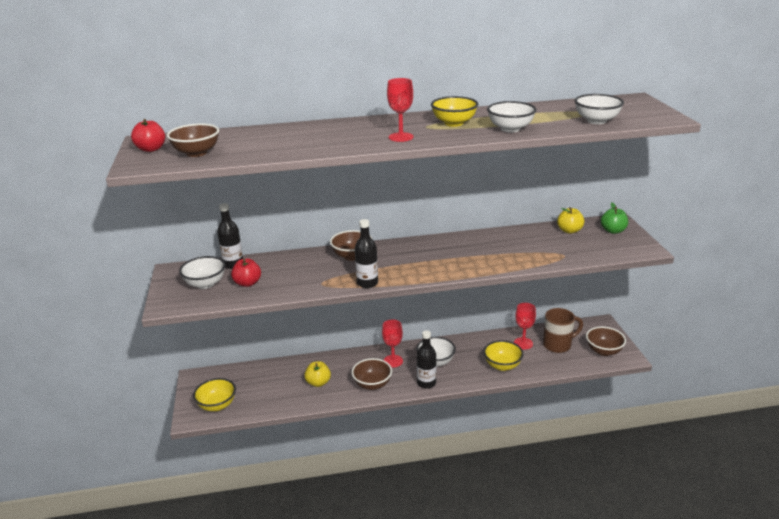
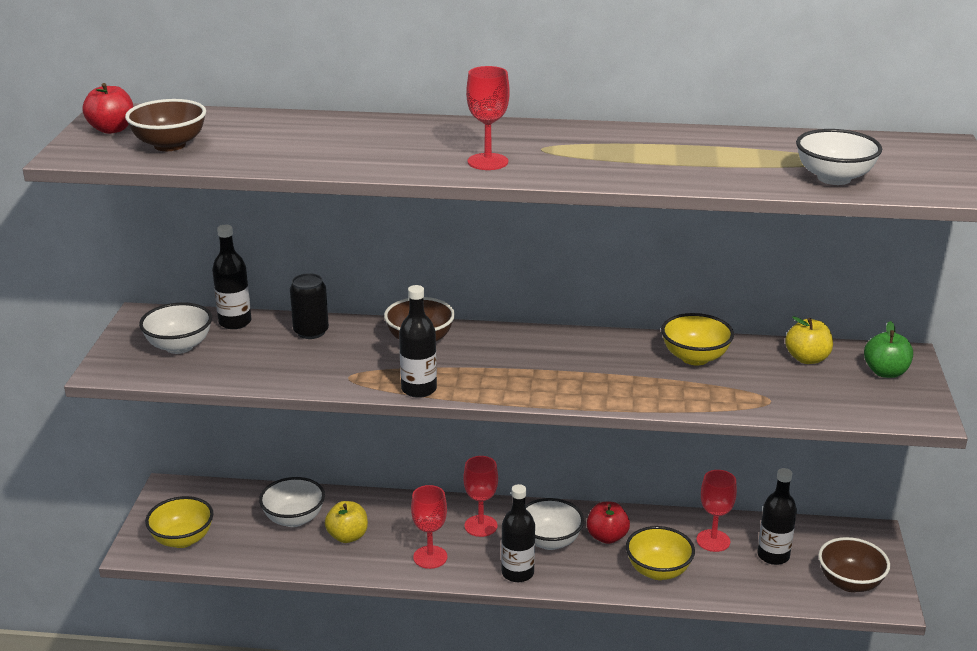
camera: 15 degrees right, 0 degrees up
(247, 283) = (240, 356): red apple -> red apple (607, 537)
(283, 262) = (311, 332): none -> black can
(372, 384) = (430, 557): brown bowl -> red goblet
(454, 123) = (591, 149): yellow bowl -> yellow bowl (695, 358)
(510, 129) = (674, 172): white bowl -> white bowl (294, 519)
(558, 345) = (773, 556): brown mug -> black bottle

